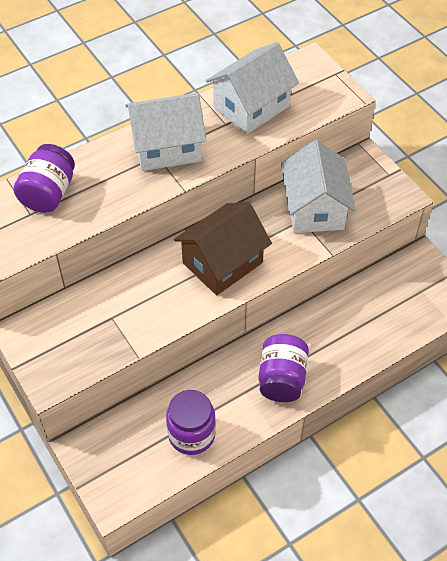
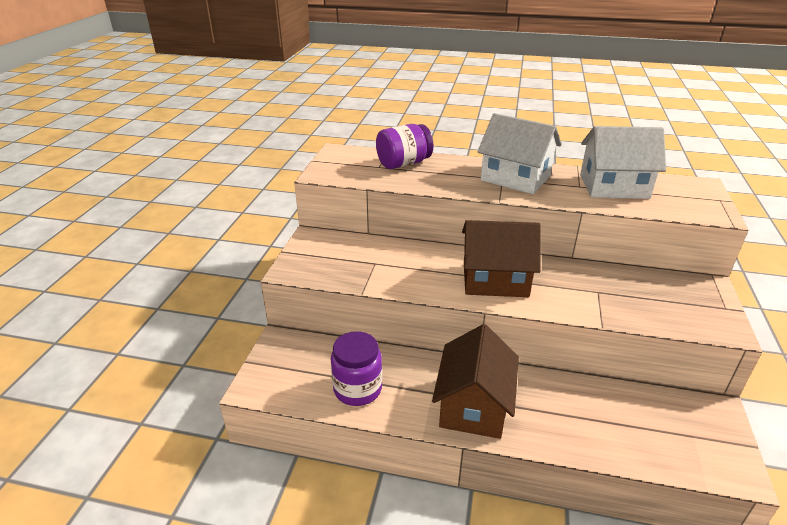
camera: 45 degrees right, 20 degrees down
(282, 379) = (473, 406): purple jar -> brown house
(314, 208) = (619, 291): white house -> none

